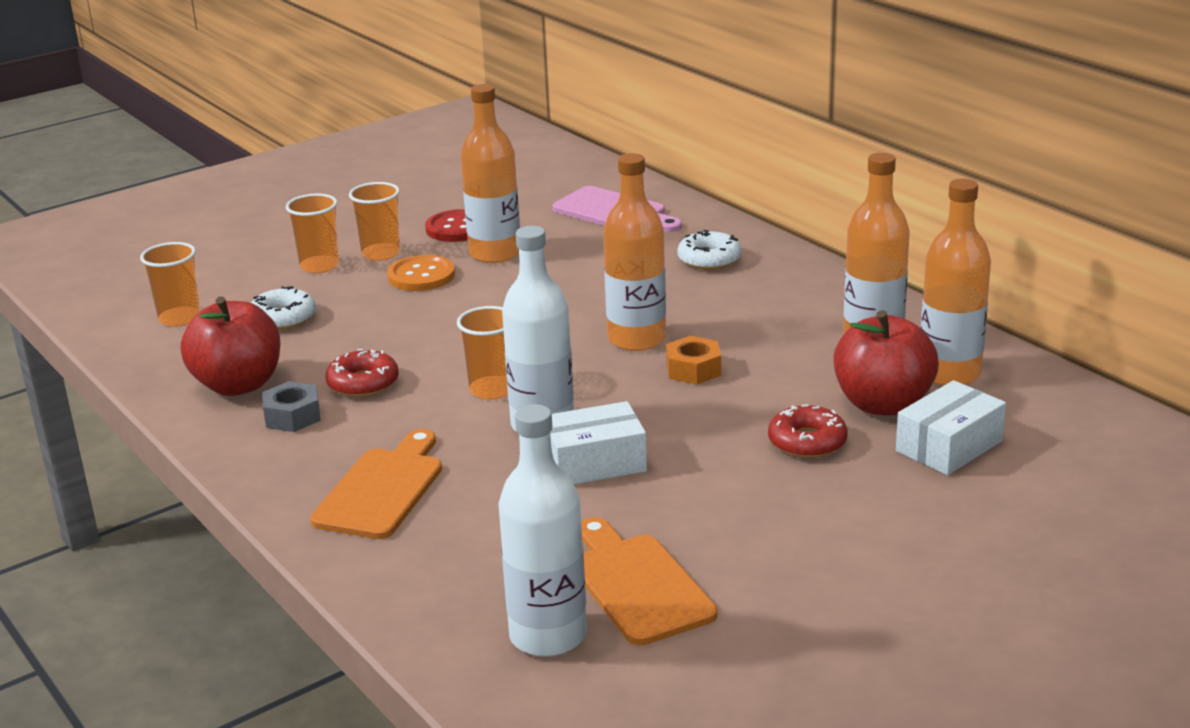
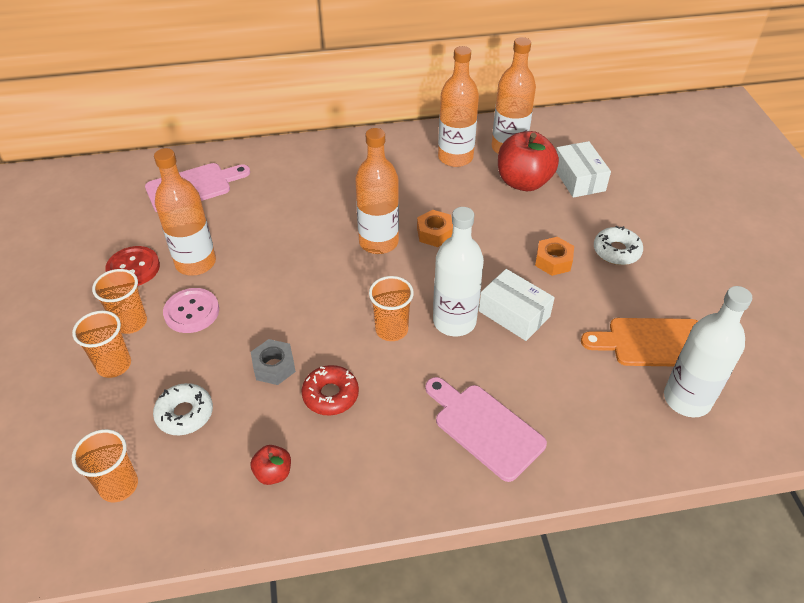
camera: 65 degrees left, 20 degrees up
(238, 385) = (273, 473): red apple -> red apple, size x0.48
(292, 416) = (349, 451): grey nut -> grey nut (274, 367)
(382, 489) = (484, 428): orange cutting board -> pink cutting board
(421, 276) = (191, 312): orange button -> pink button
(595, 463) = (514, 314): white box -> white box turned 60 degrees counterclockwise
(709, 259) = (303, 174): white donut -> white donut (616, 251)
(731, 467) = (553, 261): none -> orange nut
(807, 442) = (544, 223): red donut -> none

